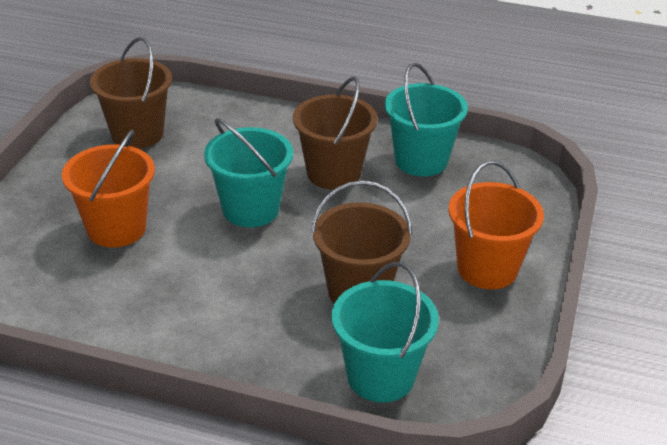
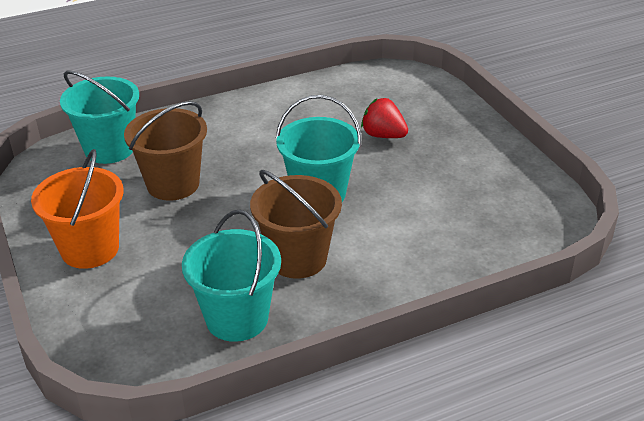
camera: 140 degrees right, 0 degrees up
(116, 228) = (383, 135): orange bucket -> red strawberry
(137, 134) = (495, 199): brown bucket -> none

